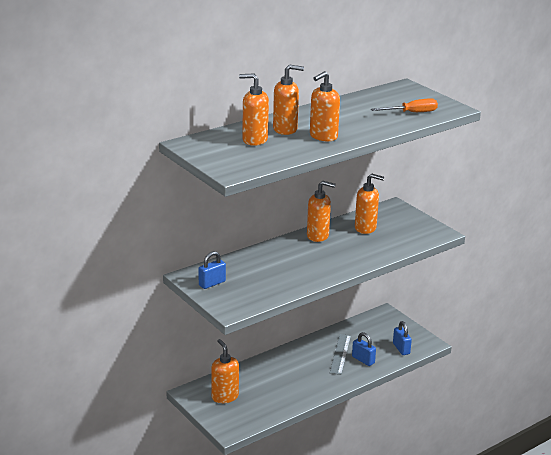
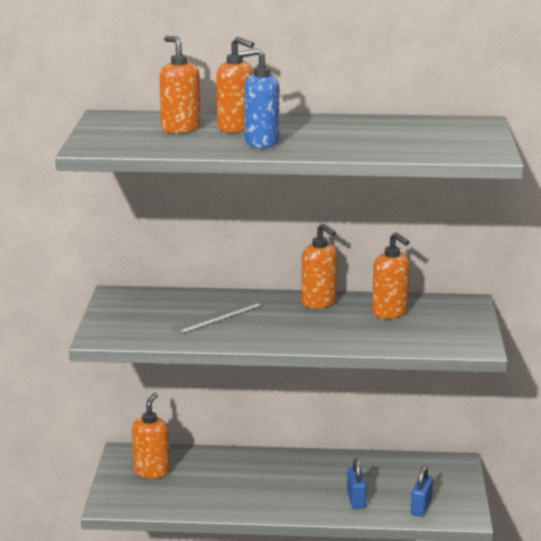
camera: 40 degrees right, 5 degrees down
(212, 283) = (126, 308): blue padlock -> none
(323, 136) = (261, 142): orange soap dispenser -> blue soap dispenser
(340, 354) = (338, 482): grey ruler -> grey ruler (218, 316)
(412, 113) = (423, 146): orange screwdriver -> none

